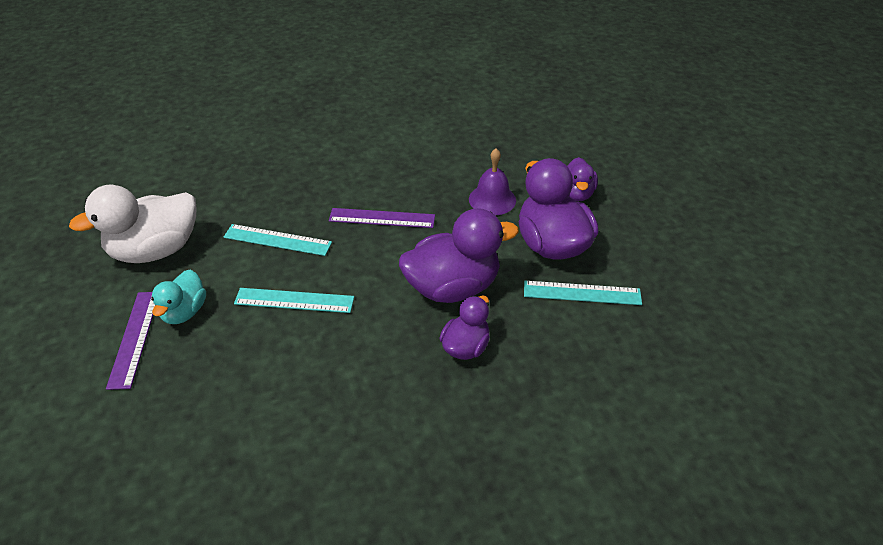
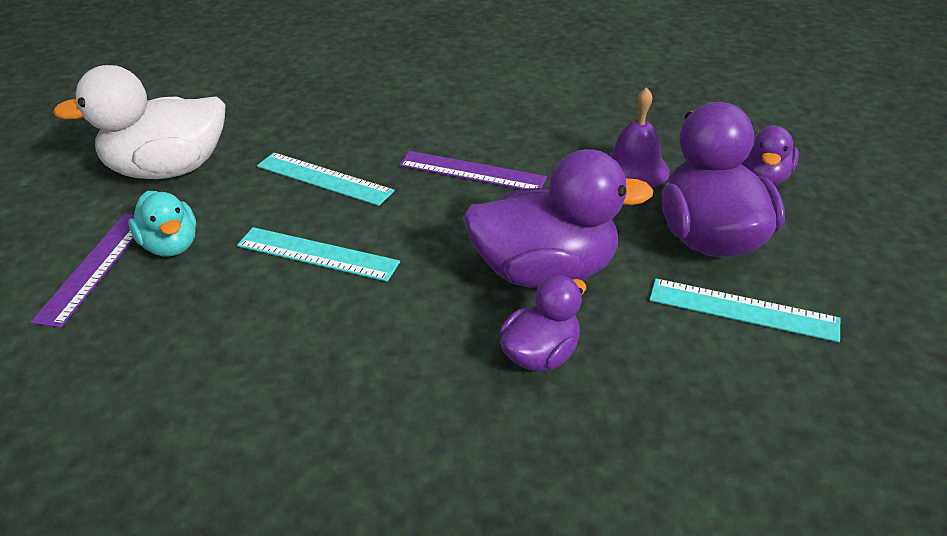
camera: 15 degrees right, 5 degrees down
(184, 312) = (171, 245): turquoise duck -> turquoise duck turned 60 degrees counterclockwise

